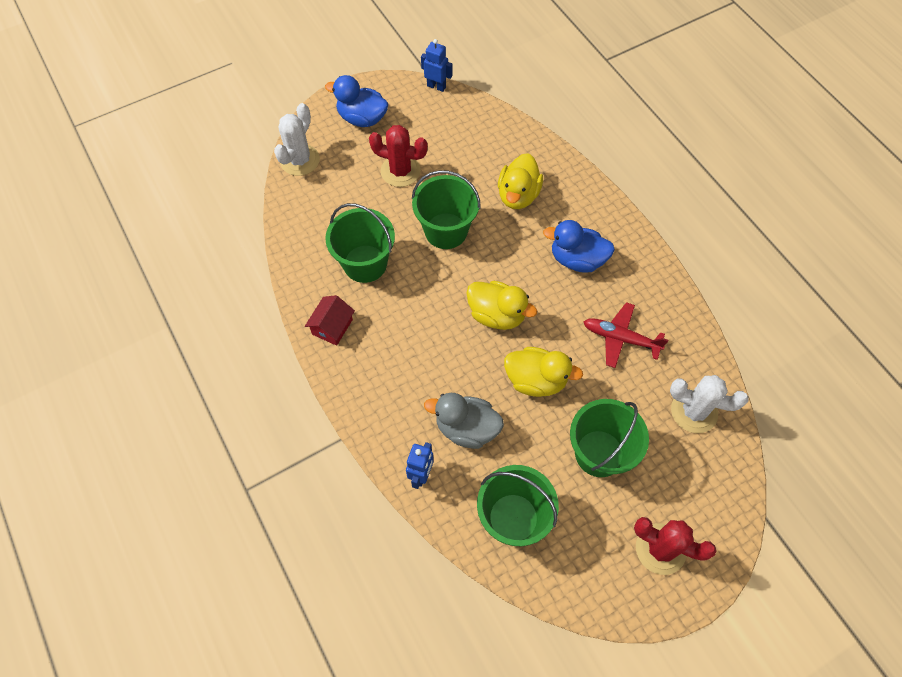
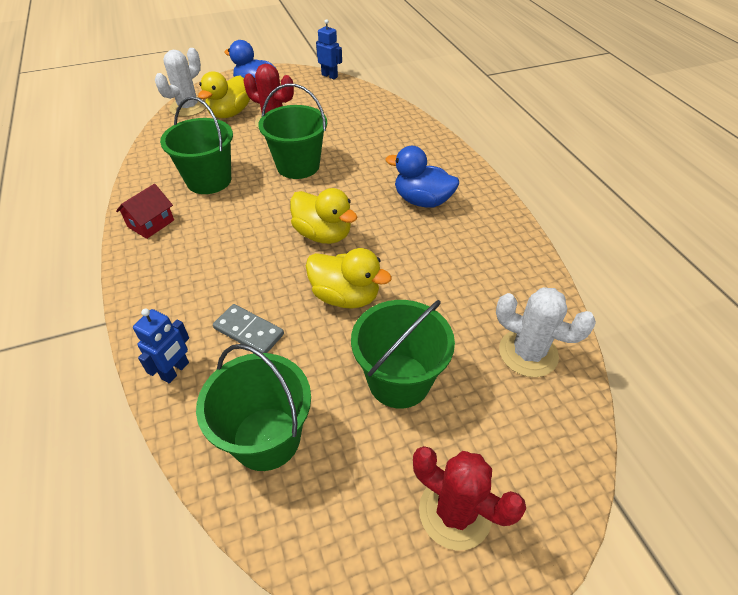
camera: 10 degrees right, 15 degrees down
(466, 428) = (249, 331): grey duck -> grey domino
(518, 195) = (377, 149): yellow duck -> yellow duck (229, 113)
(621, 338) = (453, 271): red plane -> none

